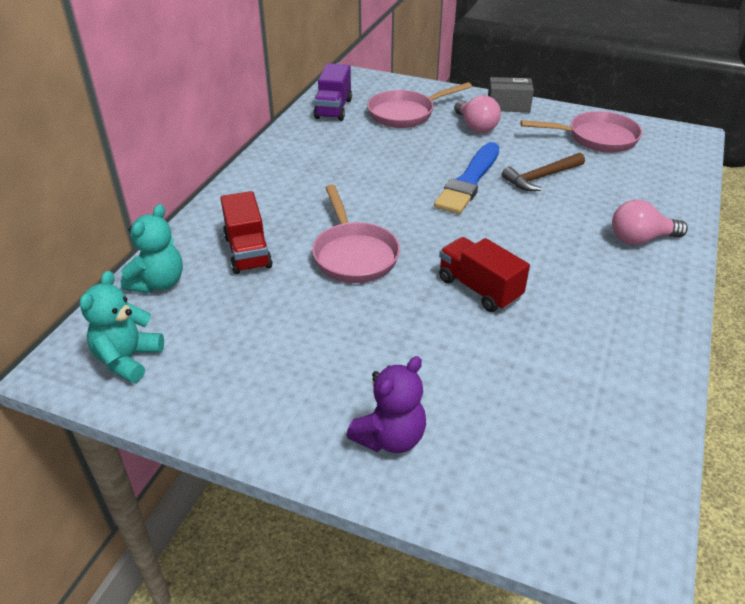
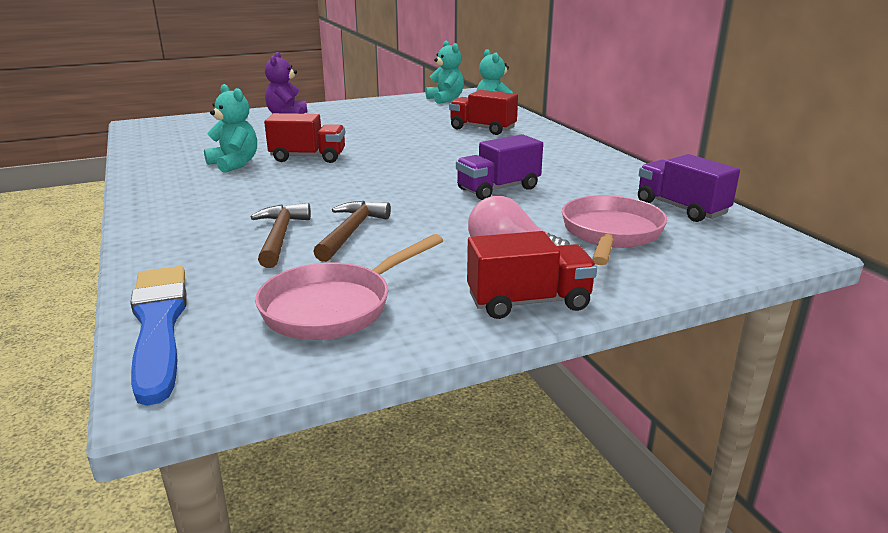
camera: 135 degrees right, 15 degrees down
(354, 254) = (419, 145): pink pan -> none
(396, 169) = (498, 189): none -> purple truck
(469, 181) = (417, 204): blue brush -> blue brush (158, 325)
(508, 105) = (528, 302): grey box -> red truck
(560, 315) = (234, 164): none -> turquoise teddy bear
(589, 194) = (280, 237): none -> brown hammer
(640, 239) = (193, 220): pink light bulb -> none

